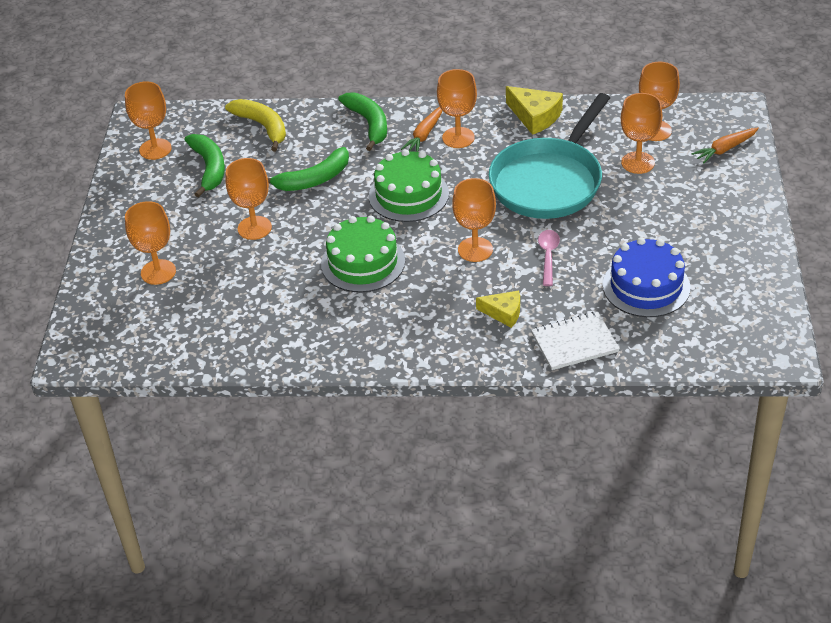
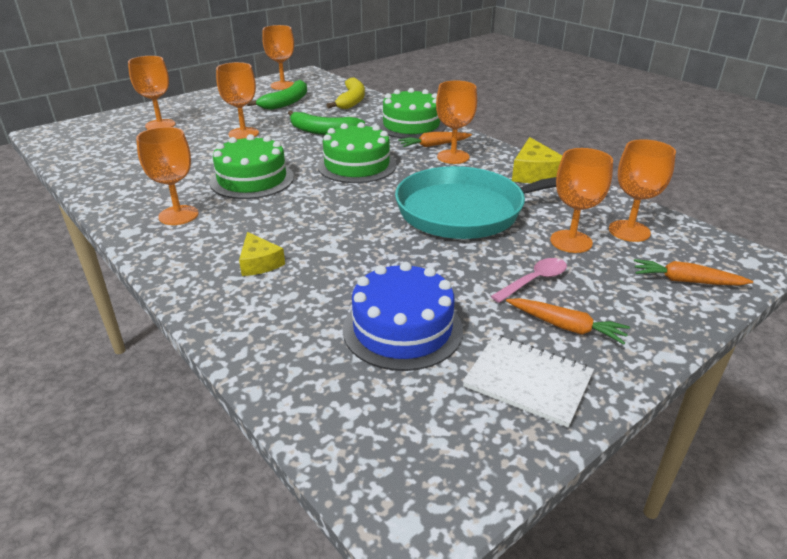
camera: 45 degrees right, 10 degrees down
(368, 124) = (411, 125): green banana -> green cake
(475, 249) = (329, 215): orange goblet -> orange goblet (178, 215)
(548, 256) = (369, 252): pink spoon -> pink spoon (534, 281)
(574, 342) = (257, 322): white notebook -> white notebook (528, 381)
(712, 223) = (566, 327): none -> orange carrot

